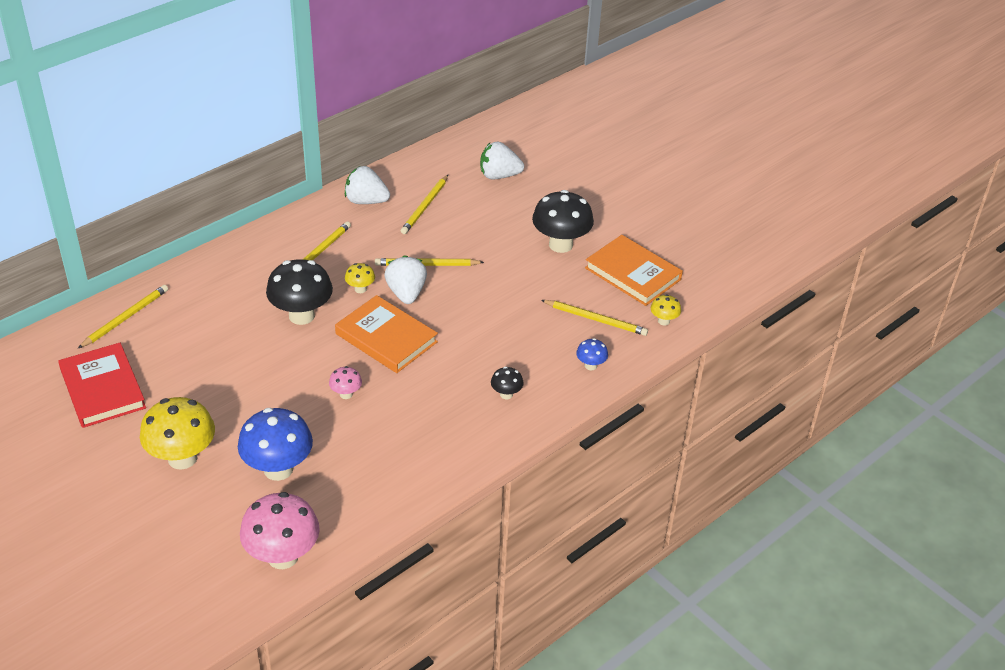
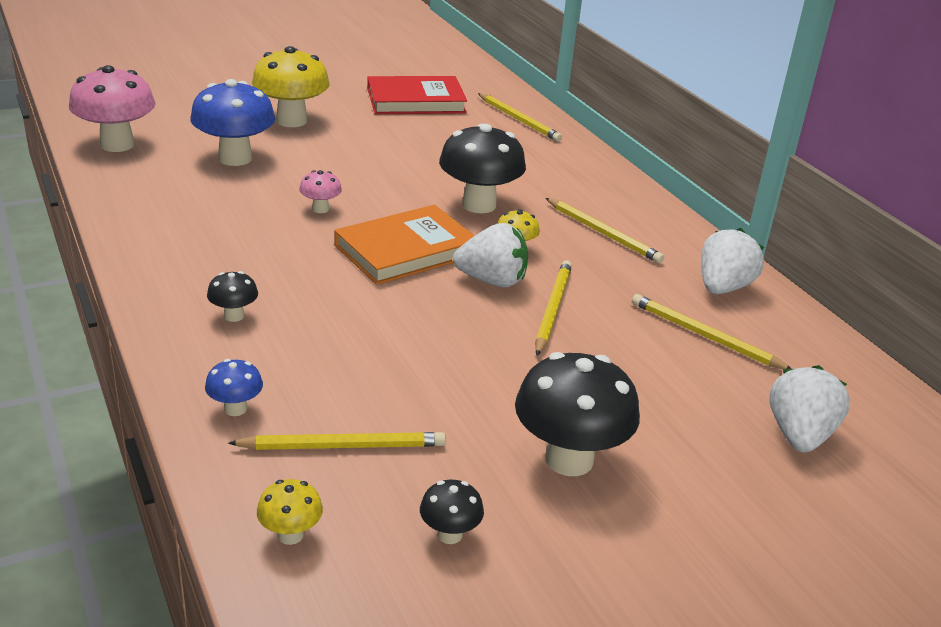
camera: 105 degrees right, 10 degrees down
(595, 319) = (343, 446): yellow pencil -> yellow pencil turned 135 degrees counterclockwise
(633, 274) = (449, 534): orange book -> black mushroom

